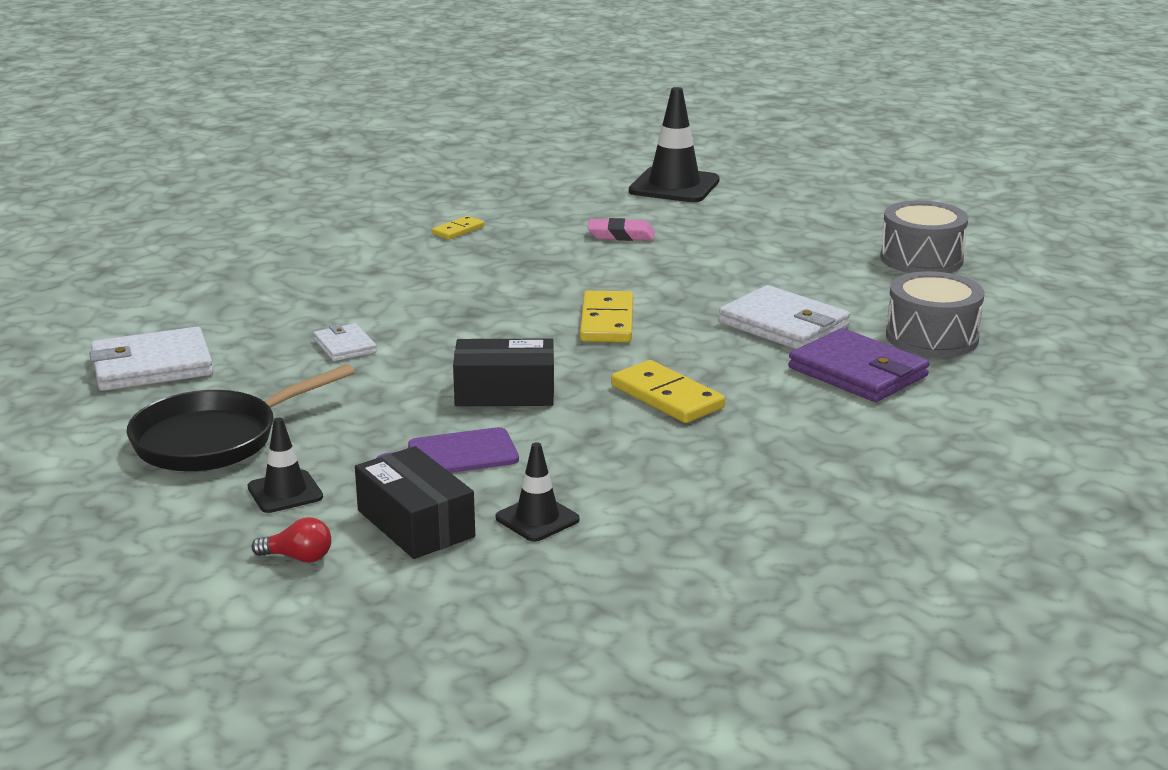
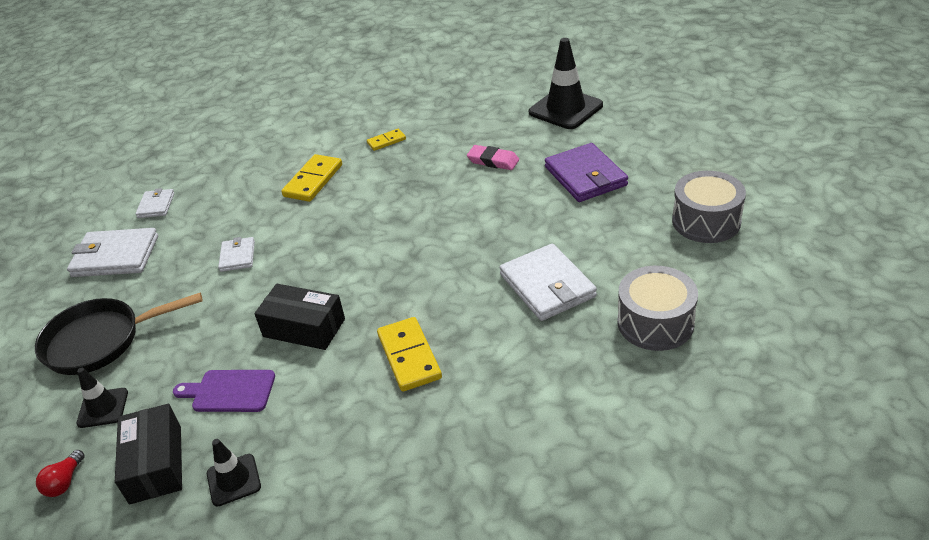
camera: 25 degrees right, 15 degrees up
(165, 315) = (156, 205): none -> white wallet
(298, 557) = (65, 482): red light bulb -> red light bulb turned 75 degrees clockwise
(606, 322) = (421, 259): yellow domino -> yellow domino (313, 180)
(858, 372) = (569, 355): purple wallet -> purple wallet (585, 176)

